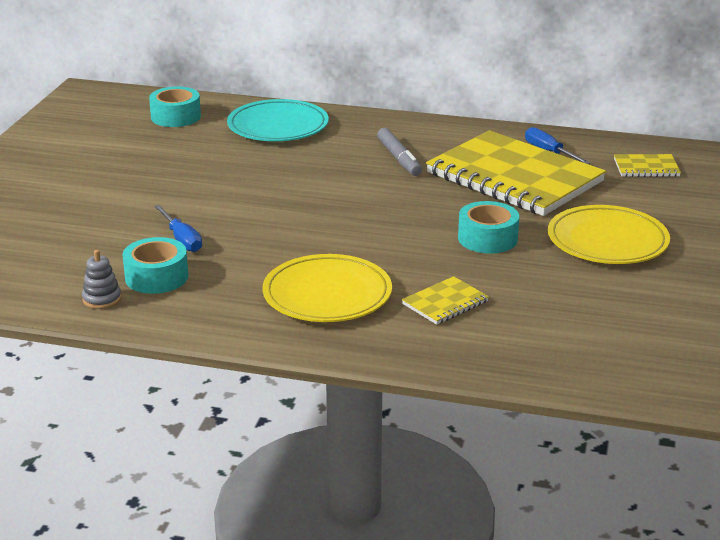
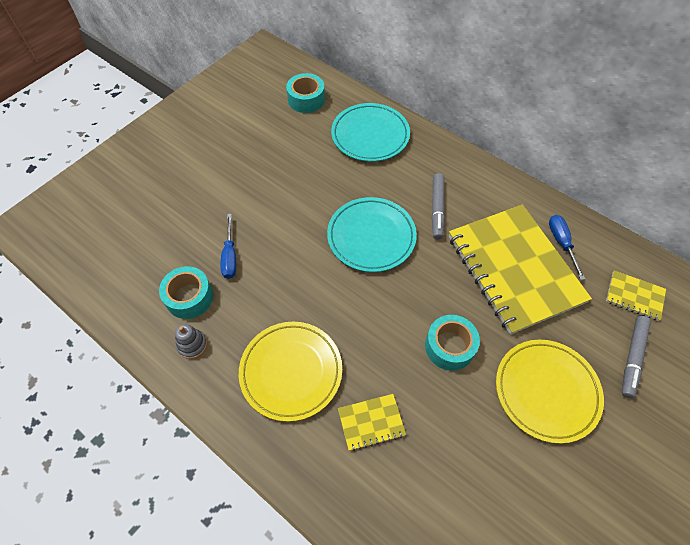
camera: 25 degrees right, 30 degrees up
(102, 299) = (141, 309): grey stacking toy -> grey stacking toy (192, 345)
(340, 191) = (371, 236): none -> turquoise plate
(673, 203) = (632, 358): none -> grey marker

